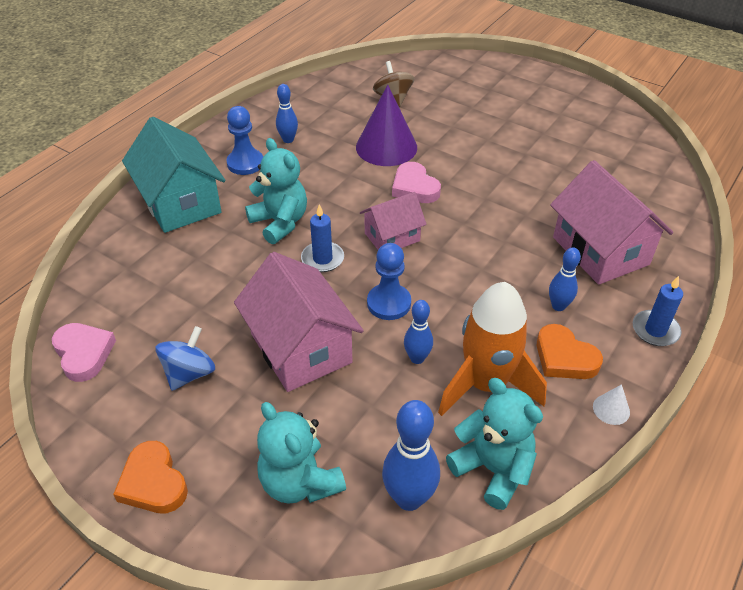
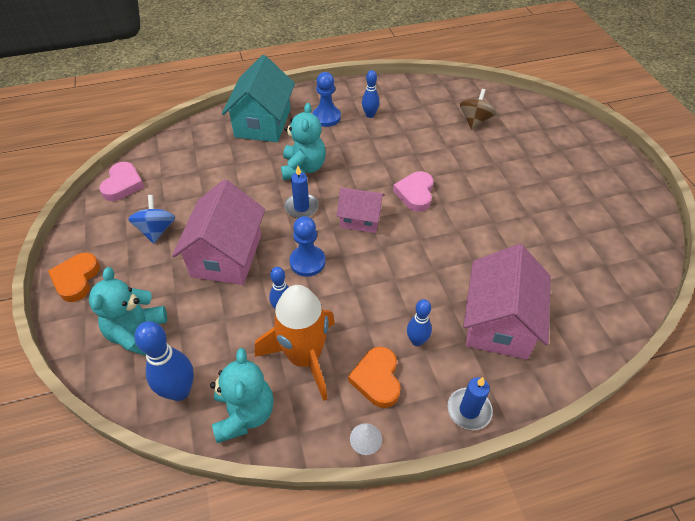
camera: 40 degrees right, 5 degrees up
(189, 373) = (156, 230): blue spinning top -> blue spinning top turned 75 degrees counterclockwise
(386, 147) = (429, 154): purple cone -> none

